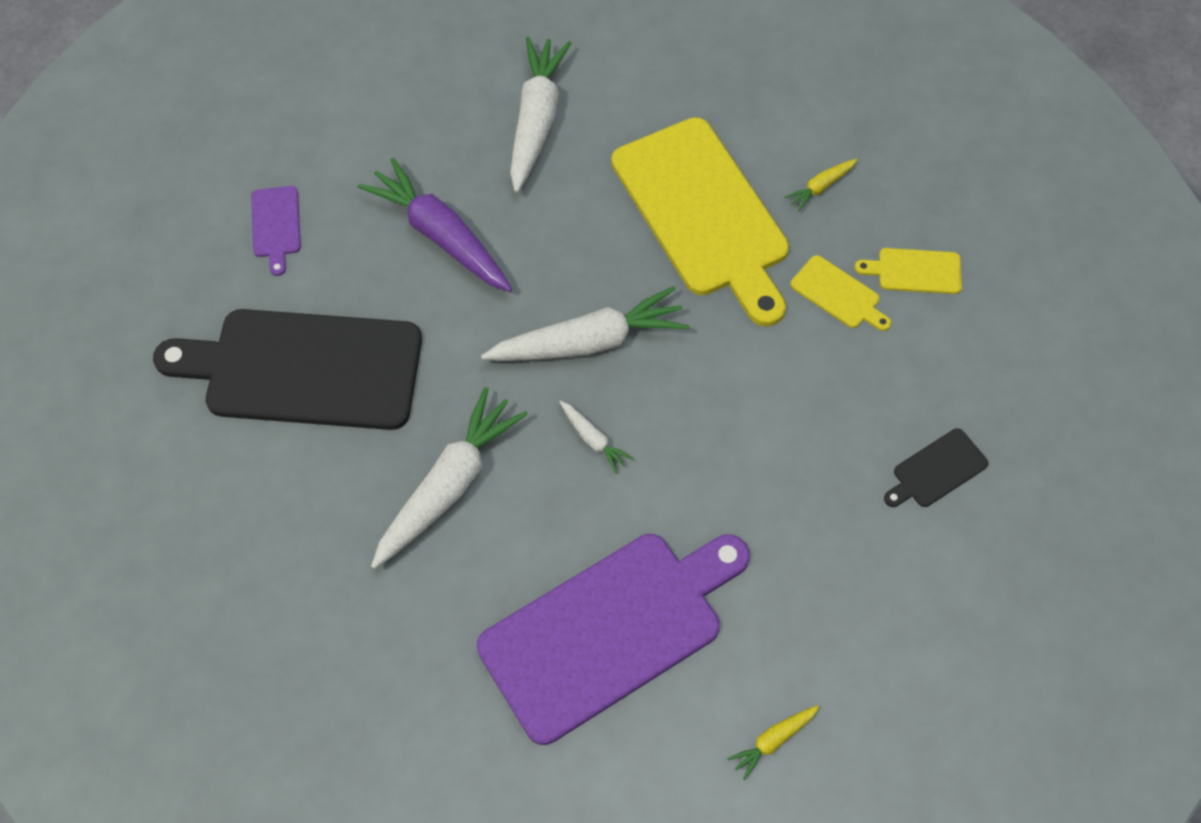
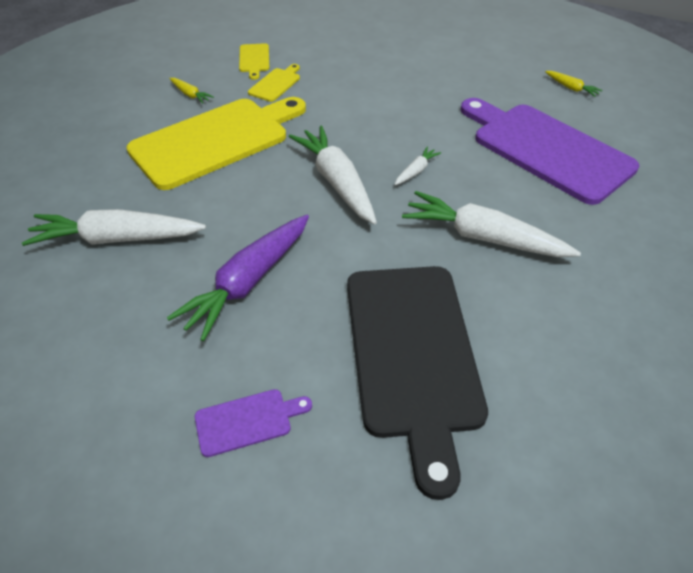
camera: 100 degrees left, 15 degrees down
(936, 470) = (386, 49): black cutting board -> none

